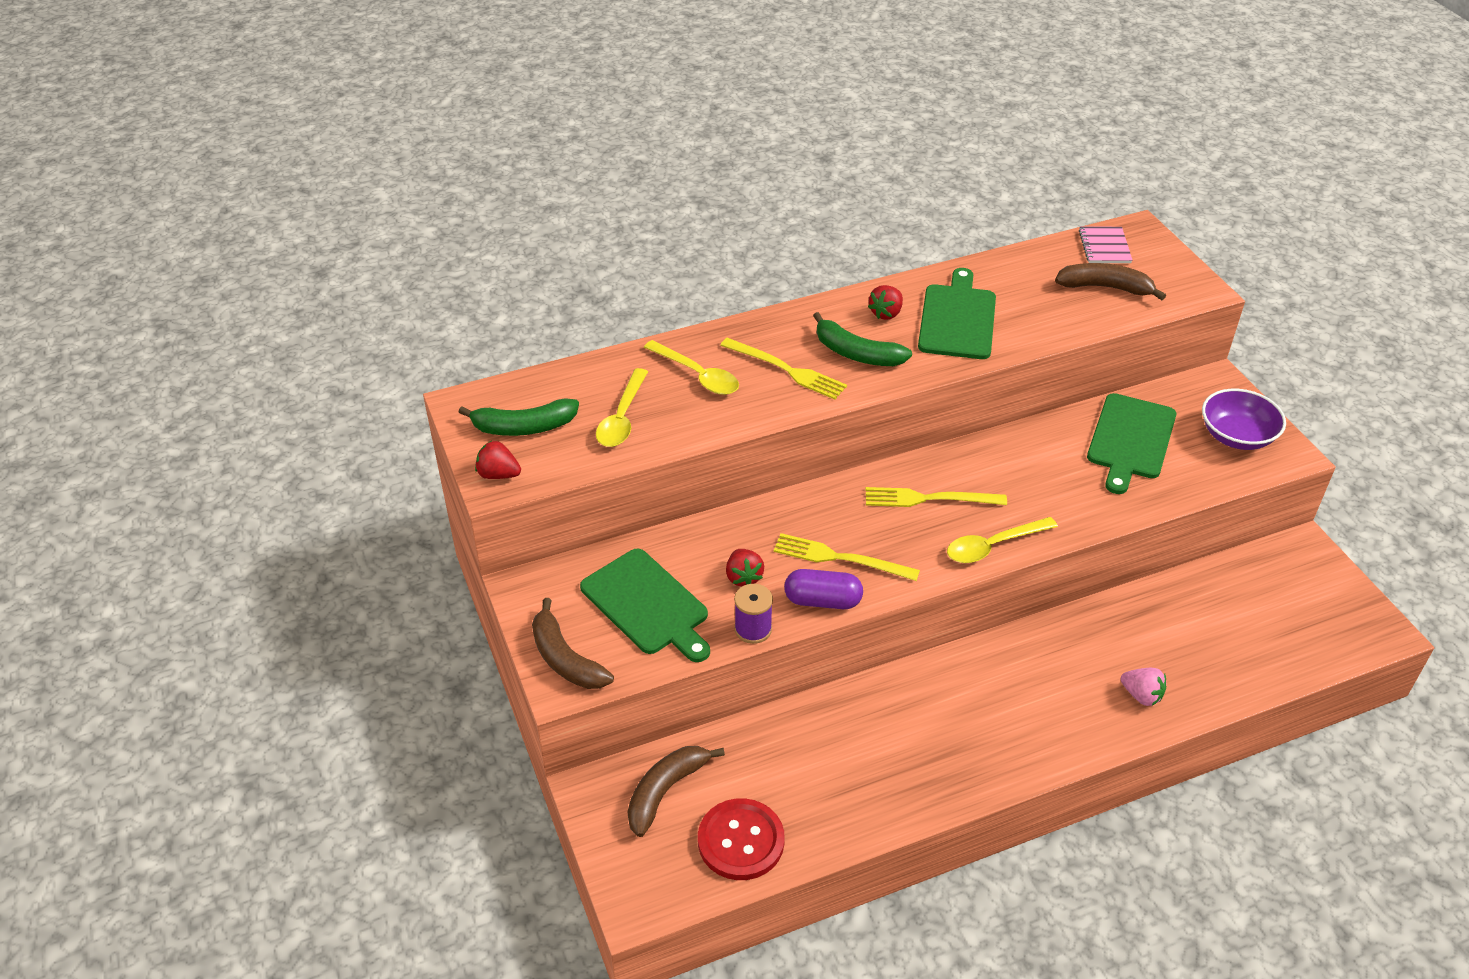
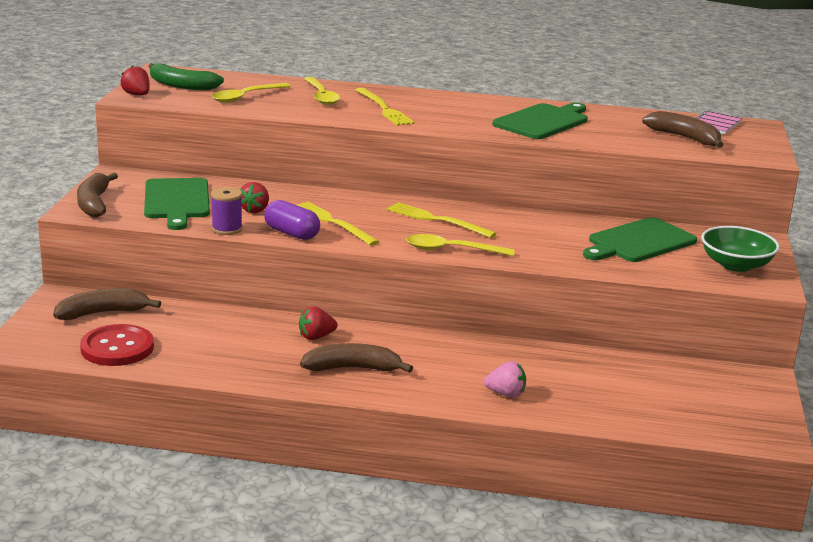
camera: 30 degrees right, 20 degrees down
(856, 353) = (444, 115): green banana -> none
(886, 313) = (493, 108): red strawberry -> red strawberry (316, 337)
(984, 737) = (353, 368): none -> brown banana
(1141, 695) = (506, 394): pink strawberry -> pink strawberry turned 60 degrees counterclockwise
(1236, 436) = (736, 265): purple bowl -> green bowl

